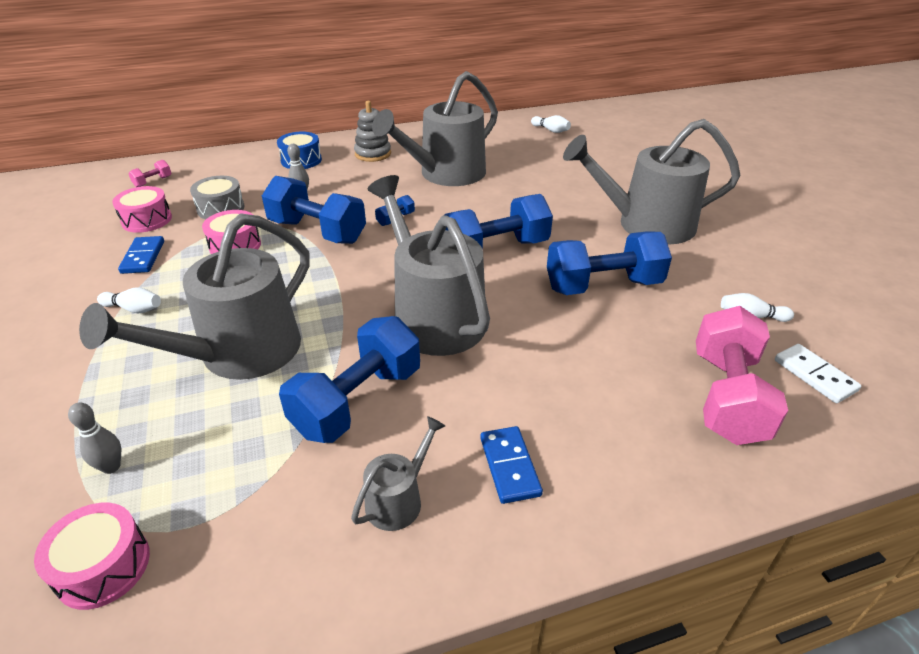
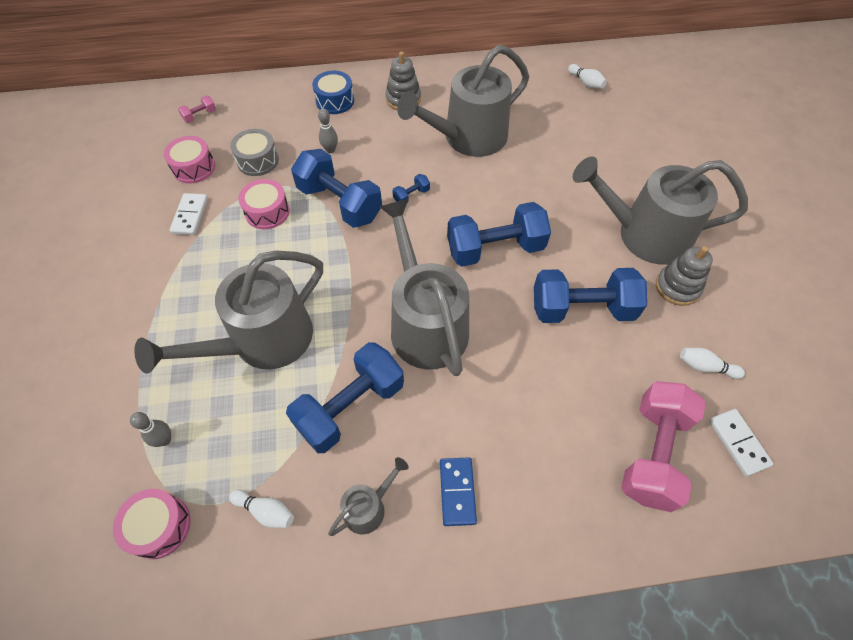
camera: 10 degrees right, 20 degrees up
(134, 309) = (182, 277): white bowling pin -> white bowling pin (265, 511)
(143, 257) = (190, 216): blue domino -> white domino
(695, 259) = (677, 287): none -> grey stacking toy

